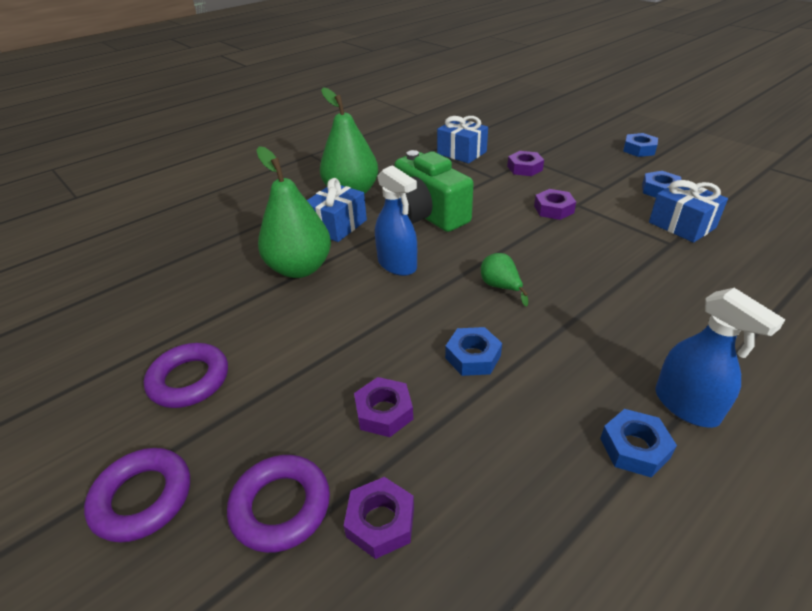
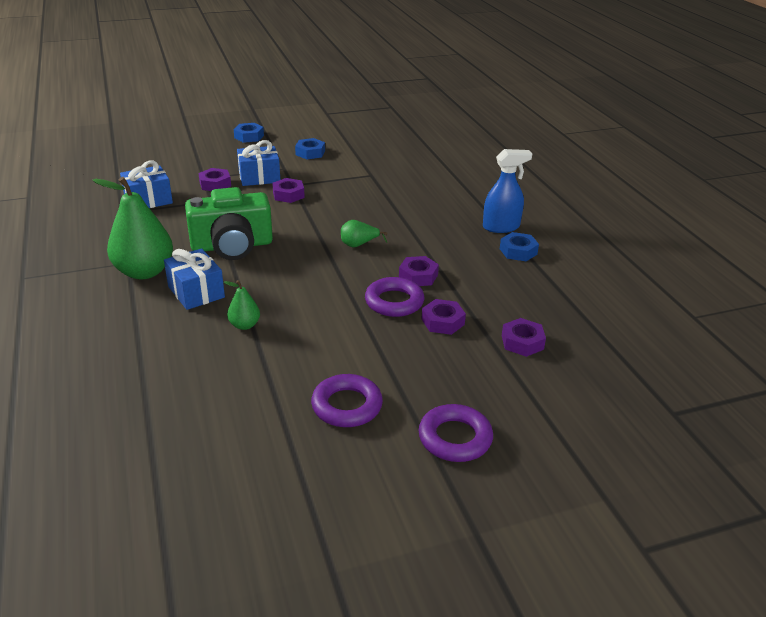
camera: 70 degrees left, 5 degrees down
(281, 506) = (493, 377): purple ring -> purple ring (394, 302)
(300, 268) = (244, 325): green pear -> green pear, size x0.47
(397, 265) = (289, 277): blue spray bottle -> none
(473, 357) = (418, 276): blue nut -> purple nut
(682, 225) = (356, 164): blue gift -> blue gift (259, 177)

